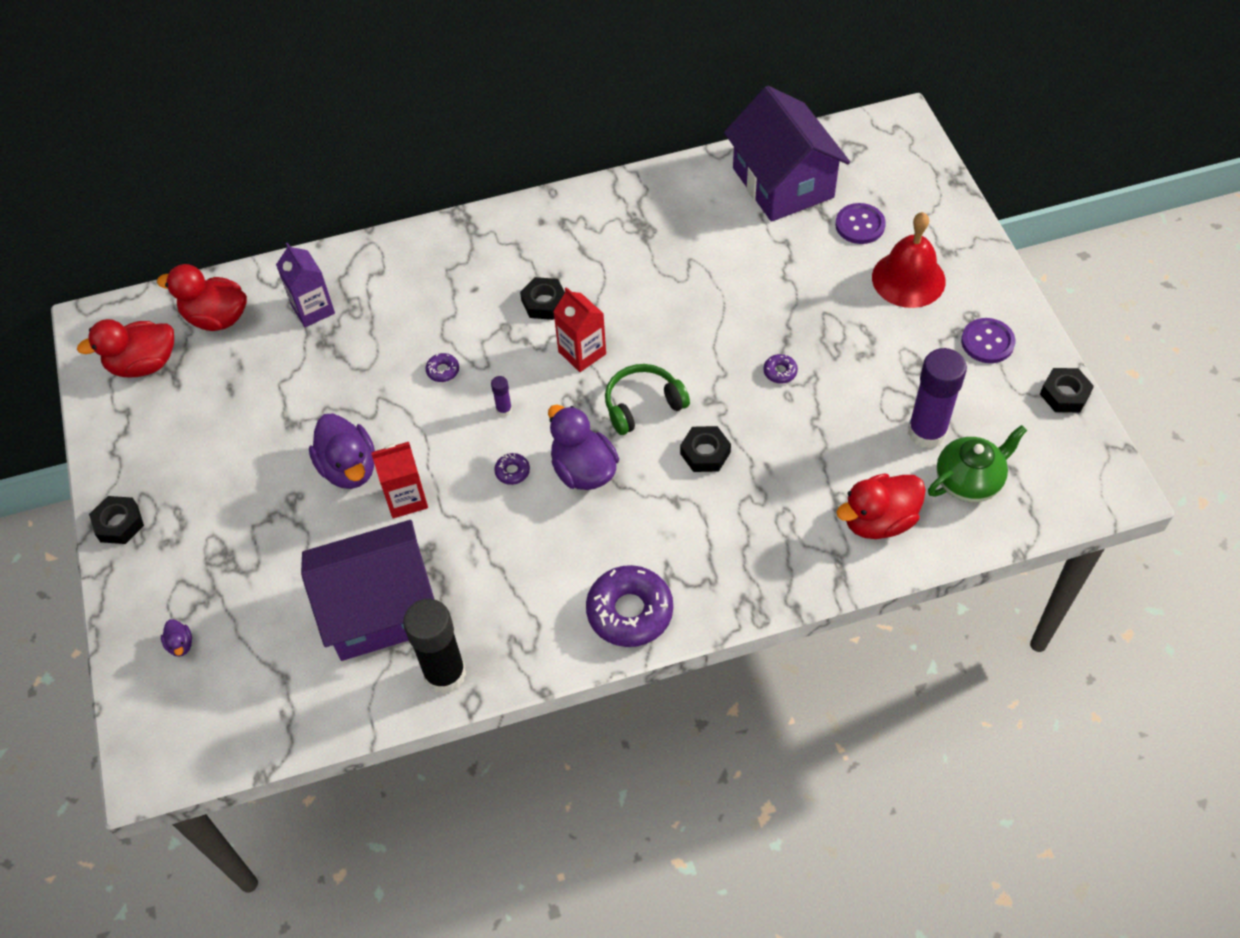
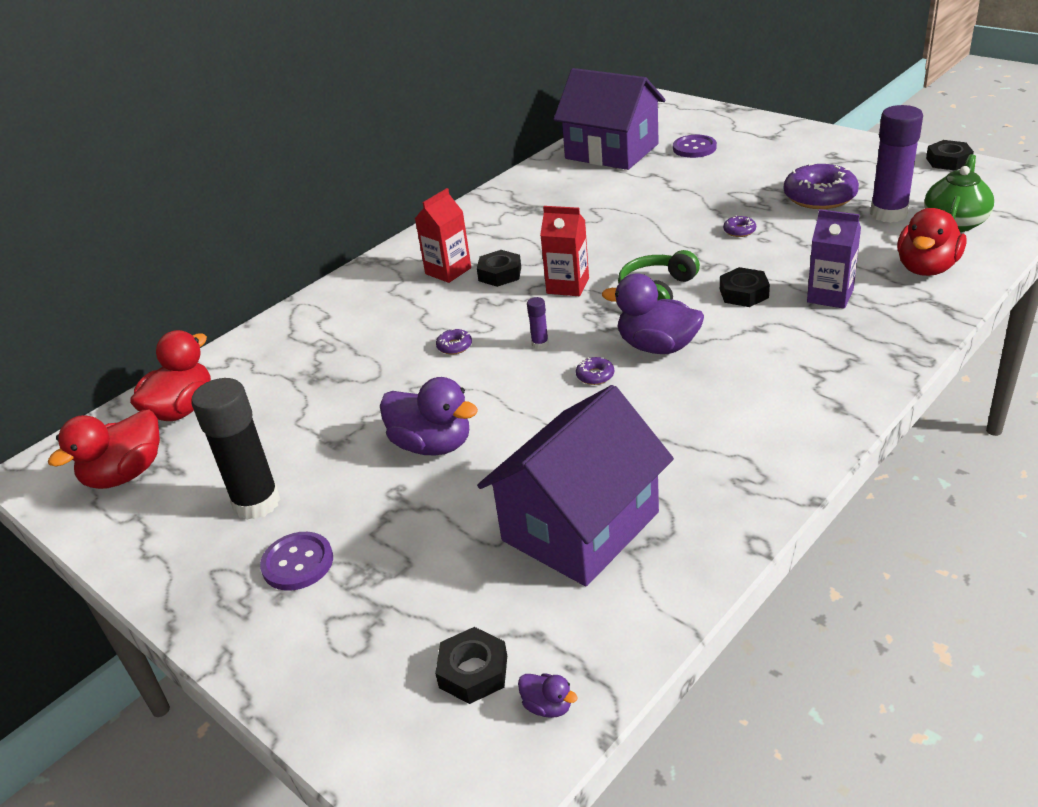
camera: 30 degrees left, 20 degrees down
(119, 523) = (205, 608): black nut -> black nut (473, 671)
(180, 644) = (383, 673): purple duck -> purple duck (547, 706)
(216, 318) = (182, 409): red duck -> red duck turned 135 degrees clockwise
(313, 309) = (282, 363): purple carton -> purple carton (830, 296)
(406, 498) = (514, 438): red carton -> red carton (448, 271)
(445, 674) = (705, 539): black glue stick -> black glue stick (257, 503)
(630, 611) = (815, 409): purple donut -> purple donut (819, 196)
(908, 279) = (764, 156): red bell -> none
(987, 342) = (861, 160): purple button -> purple button (297, 563)

